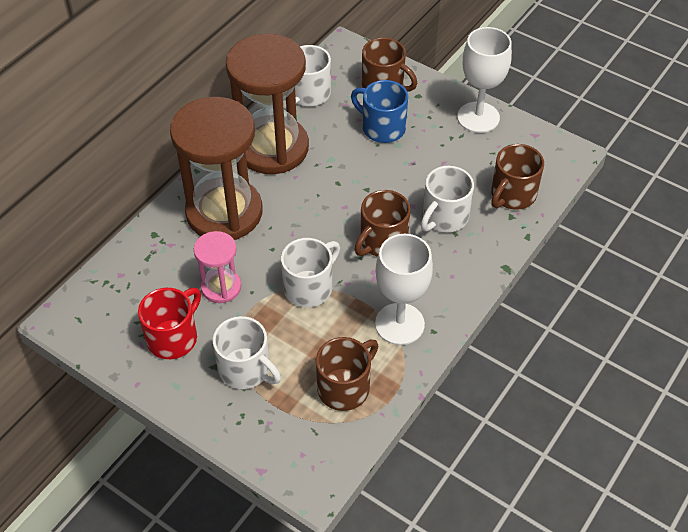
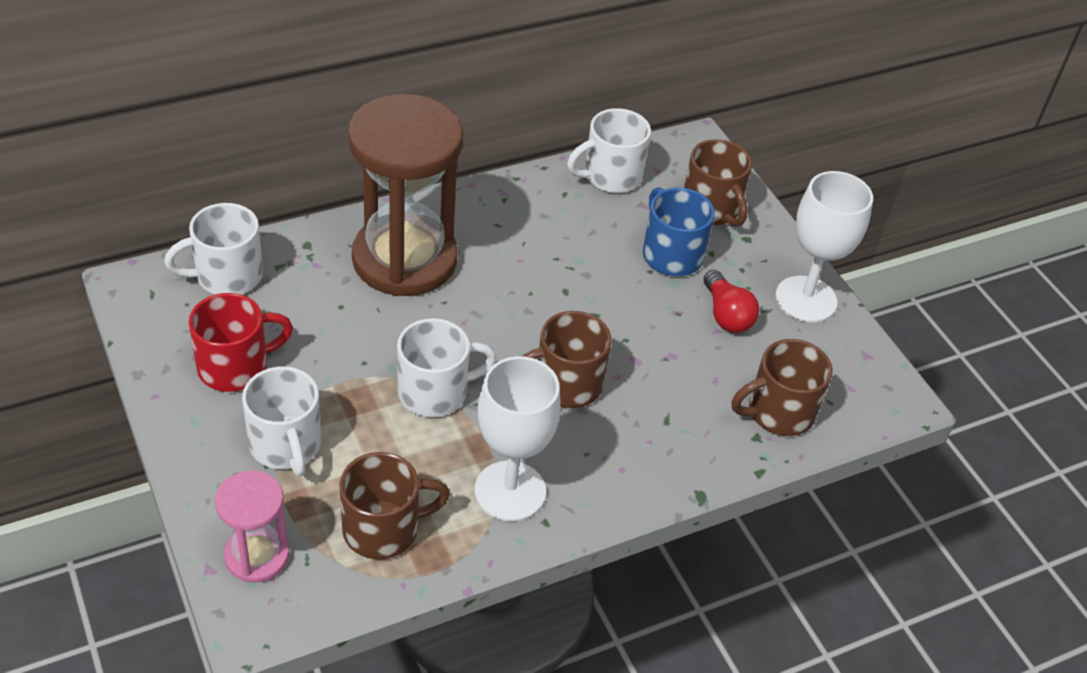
camera: 25 degrees right, 5 degrees down
(221, 287) = (333, 339): pink hourglass -> pink hourglass (257, 556)
(272, 148) = (518, 215): brown hourglass -> none
(441, 150) = (726, 314): none -> red light bulb
(444, 217) = (667, 395): white mug -> white mug (227, 276)

